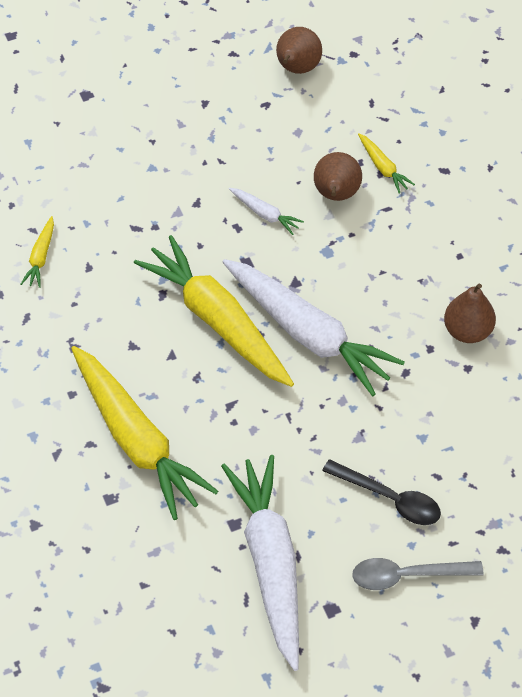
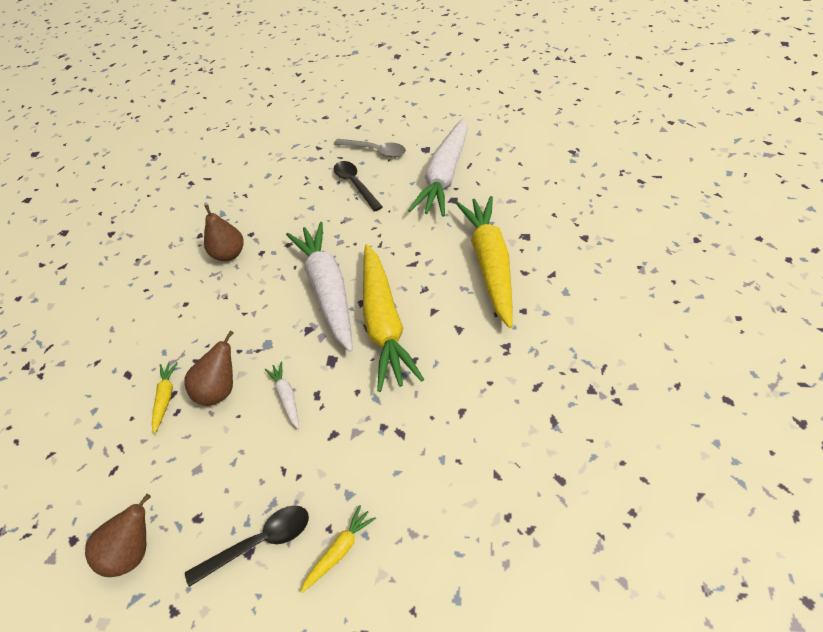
camera: 145 degrees left, 5 degrees down
(40, 257) = (501, 440): yellow carrot -> yellow carrot (340, 550)
(201, 111) = (259, 542): none -> black spoon

